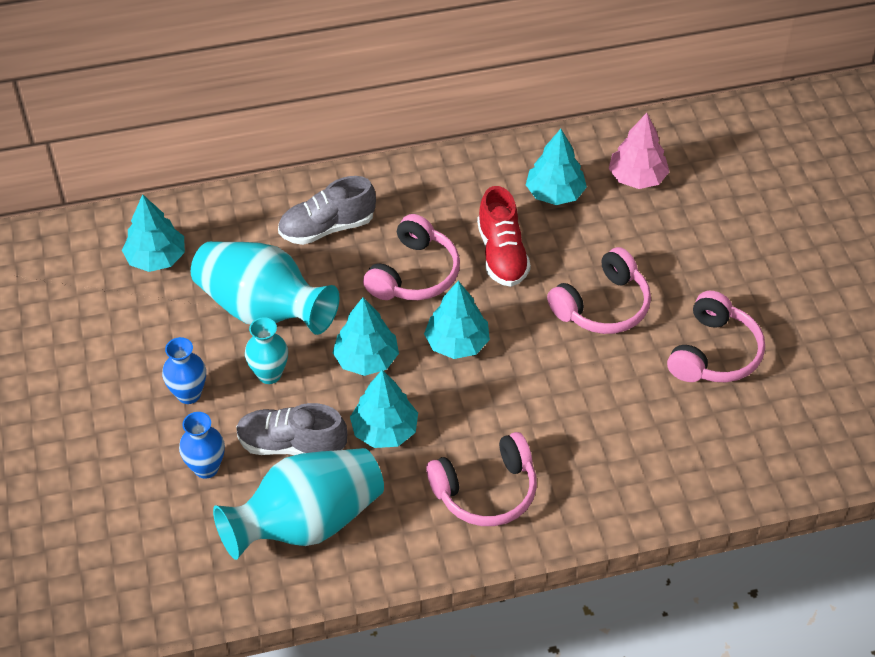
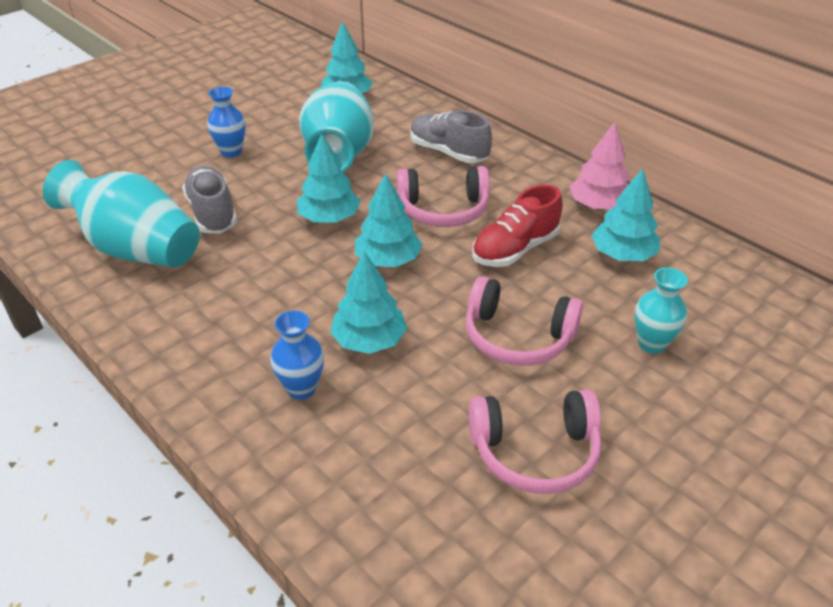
camera: 60 degrees right, 10 degrees down
(206, 468) = (165, 183): blue vase -> blue vase (301, 388)
(269, 374) = (276, 178): turquoise vase -> turquoise vase (652, 344)
(384, 430) = (259, 254): turquoise tree -> turquoise tree (369, 340)
(486, 491) = (226, 340): pink headphones -> none
(637, 178) = (708, 301): pink tree -> pink tree (598, 205)

